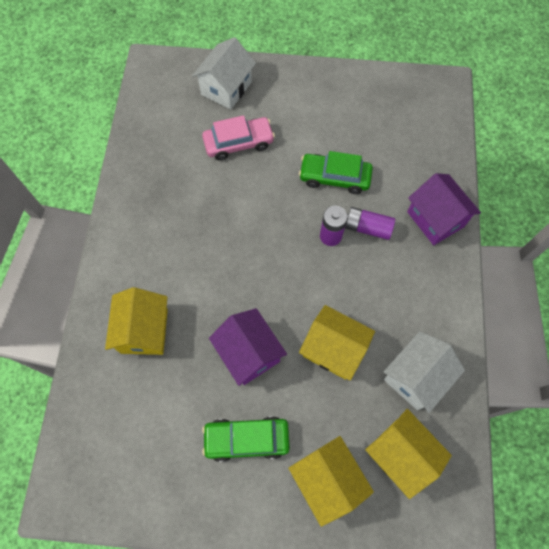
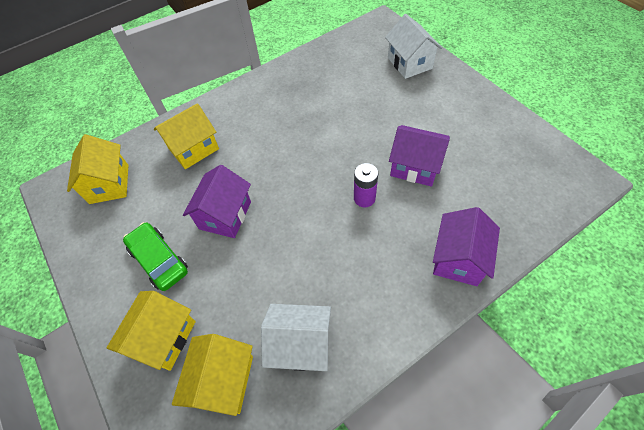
camera: 55 degrees right, 10 degrees down
(226, 88) = (409, 63): white house -> white house turned 75 degrees clockwise
(238, 143) = (377, 97): pink car -> none
(333, 349) = (274, 266): yellow house -> yellow house (109, 184)
(334, 177) = (415, 166): green car -> purple house
(367, 228) = (397, 216): purple battery -> none

